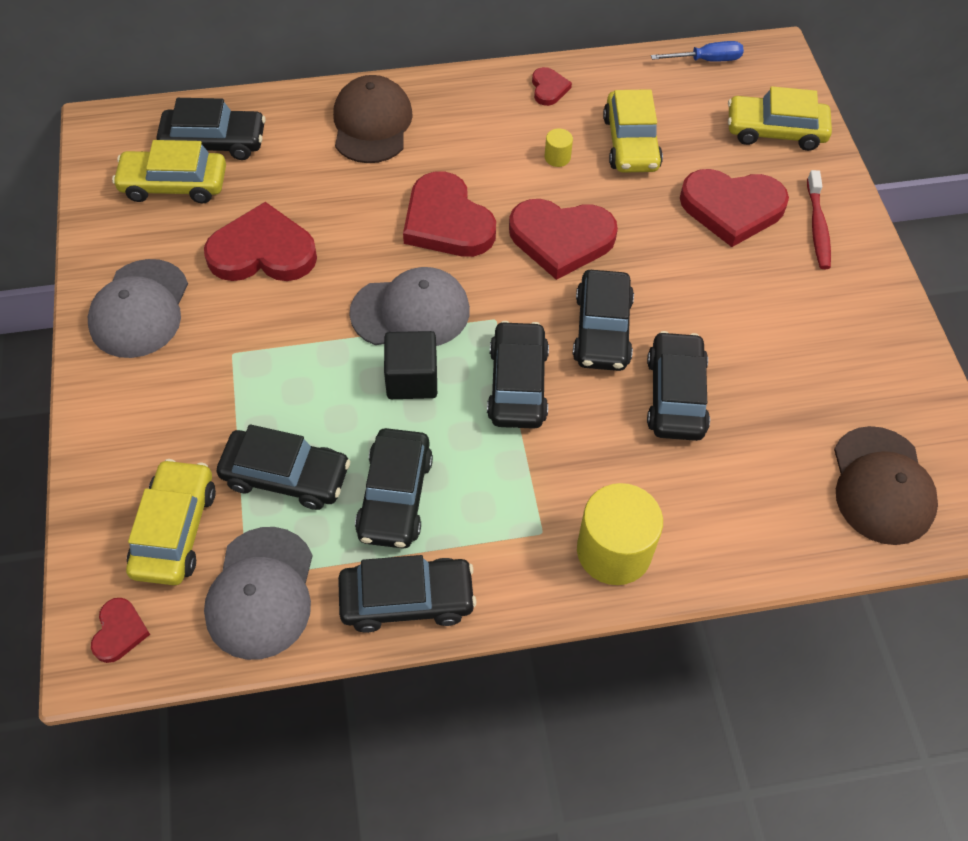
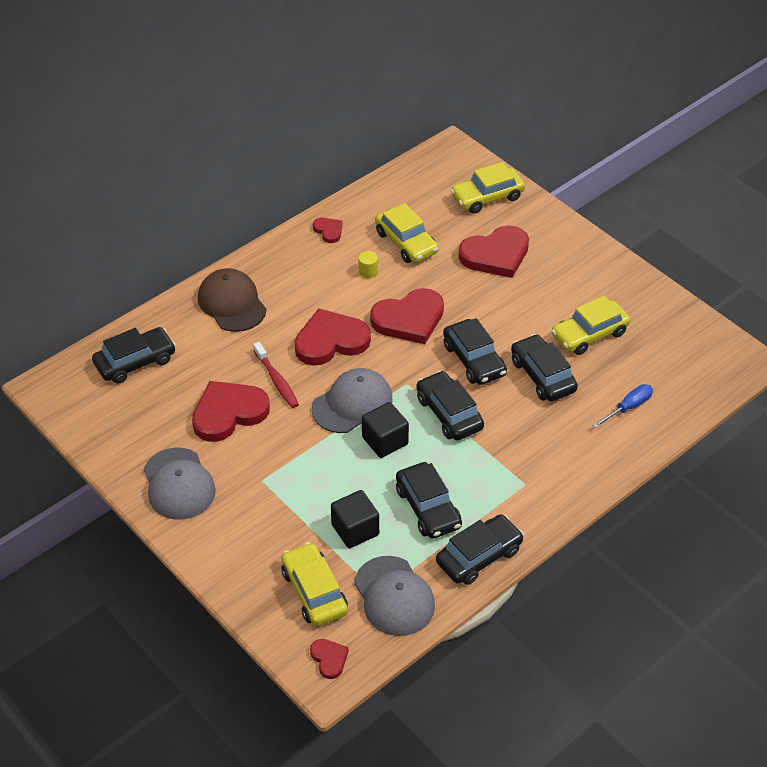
camera: 30 degrees left, 10 degrees down
(174, 185) = (132, 400): yellow car -> yellow car (589, 334)
(286, 476) = (355, 530): black car -> black cube
(447, 221) = (331, 341): red heart -> red heart turned 135 degrees clockwise
(614, 551) = (571, 473): yellow cylinder -> none
(706, 60) = (413, 170): blue screwdriver -> blue screwdriver (628, 407)
(817, 227) = (552, 243): red toothbrush -> red toothbrush (277, 380)
(881, 486) = (685, 369): brown cap -> none

